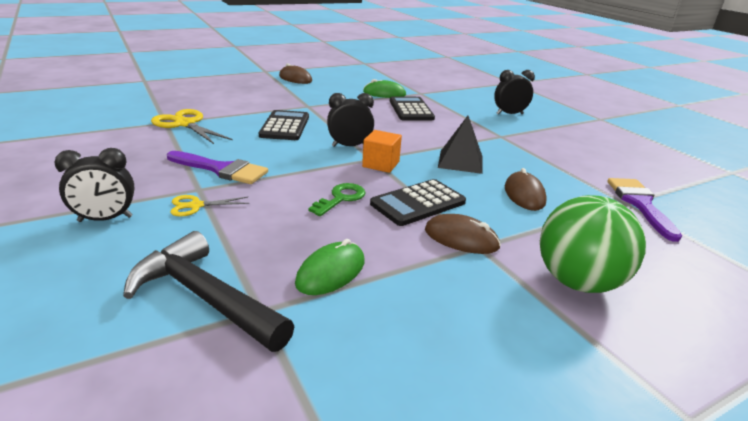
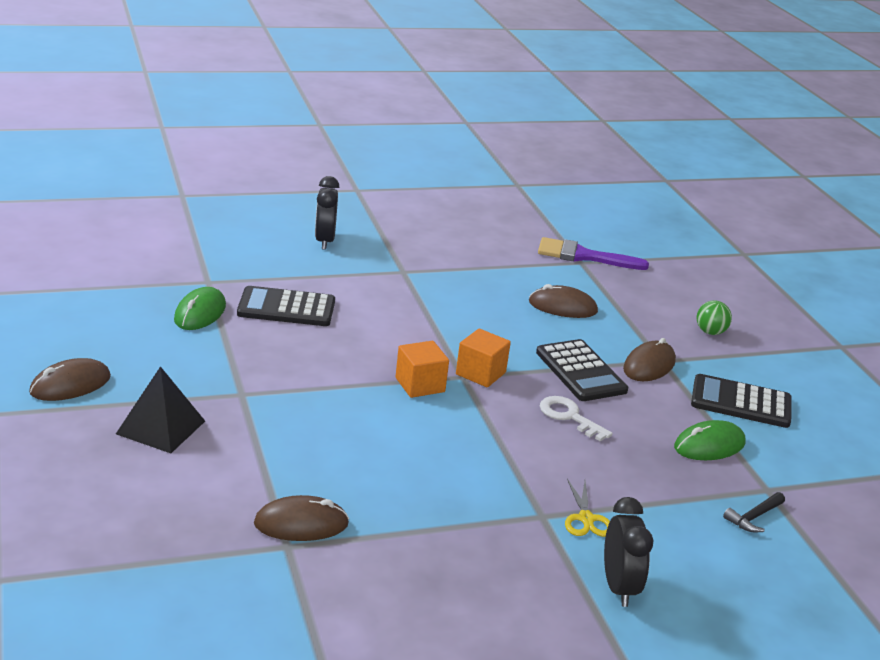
camera: 80 degrees left, 0 degrees up
(185, 124) = (301, 524): yellow scissors -> brown mouse
(205, 297) = (754, 517): black hammer -> black hammer, size x0.43
(222, 169) = (486, 495): purple brush -> none
(285, 126) = (333, 427): black calculator -> black calculator (741, 402)
(331, 272) = (709, 445): green mouse -> green mouse turned 75 degrees counterclockwise
(341, 198) = (569, 417): green key -> white key
(349, 146) = (420, 385): black clock -> orange cube
(460, 161) = (478, 319): black pyramid -> black pyramid (161, 427)
(578, 282) = (710, 332): green ball -> green ball, size x0.45

